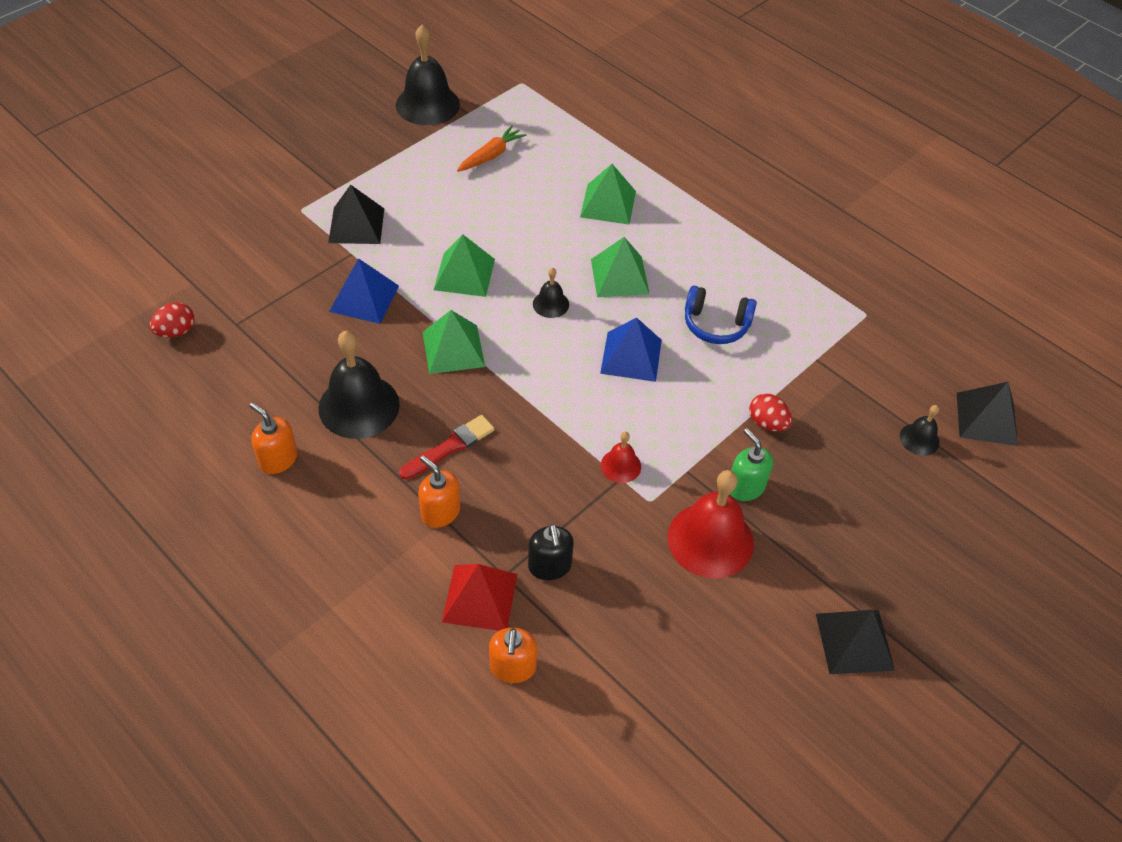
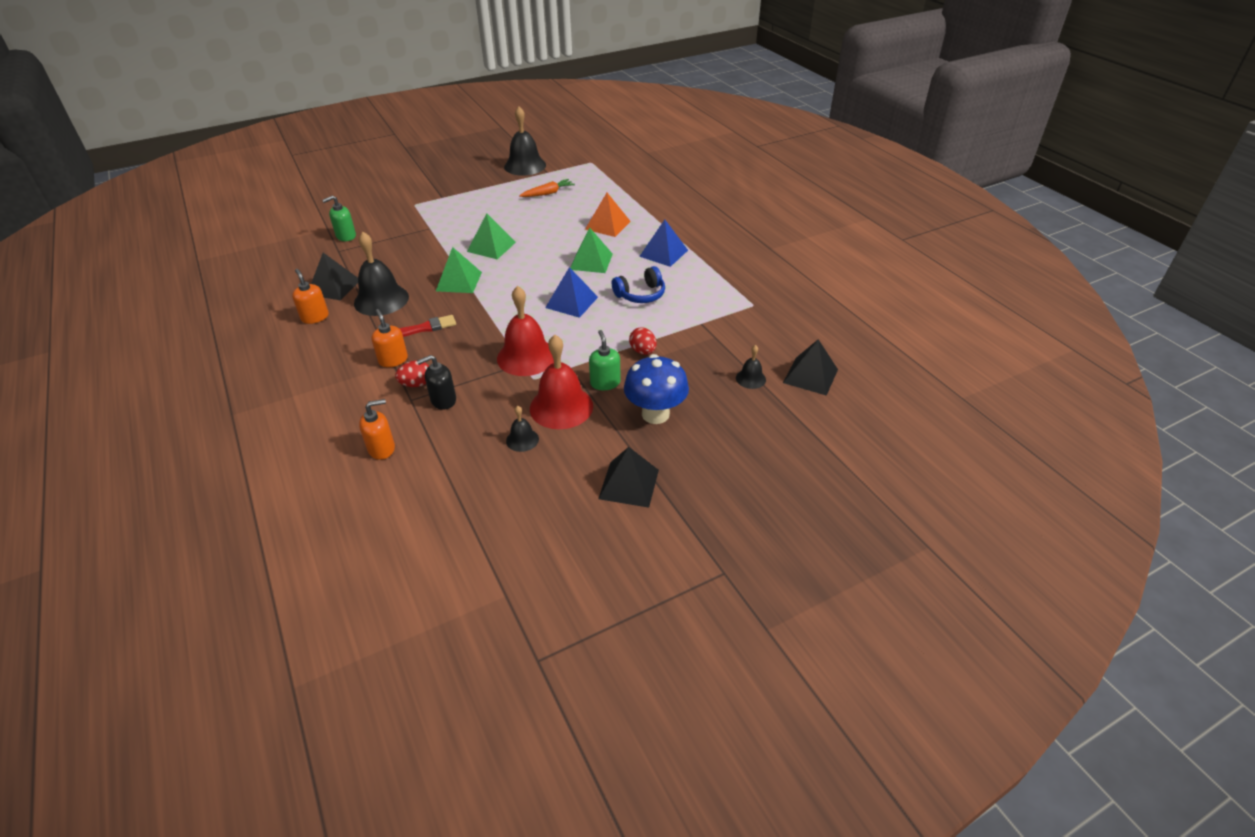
camera: 20 degrees right, 10 degrees down
(176, 331) = (302, 249): red egg -> red egg (416, 384)
(231, 293) = (346, 236): none -> green soap dispenser
(356, 225) = (442, 215): black pyramid -> black pyramid (334, 287)
(364, 298) = (422, 249): blue pyramid -> blue pyramid (663, 253)
(480, 597) = (387, 408): red pyramid -> none
(513, 667) = (382, 449): orange soap dispenser -> orange soap dispenser turned 135 degrees counterclockwise
(550, 566) = (443, 400): black soap dispenser -> black soap dispenser turned 60 degrees clockwise
(551, 304) = (536, 268): black bell -> black bell (522, 440)
(608, 204) = (607, 225): green pyramid -> orange pyramid
(621, 466) = (526, 357): red bell -> red bell, size x2.03
(716, 324) = (640, 294): blue headphones -> blue headphones turned 60 degrees counterclockwise
(833, 524) = (655, 414): none -> blue mushroom

